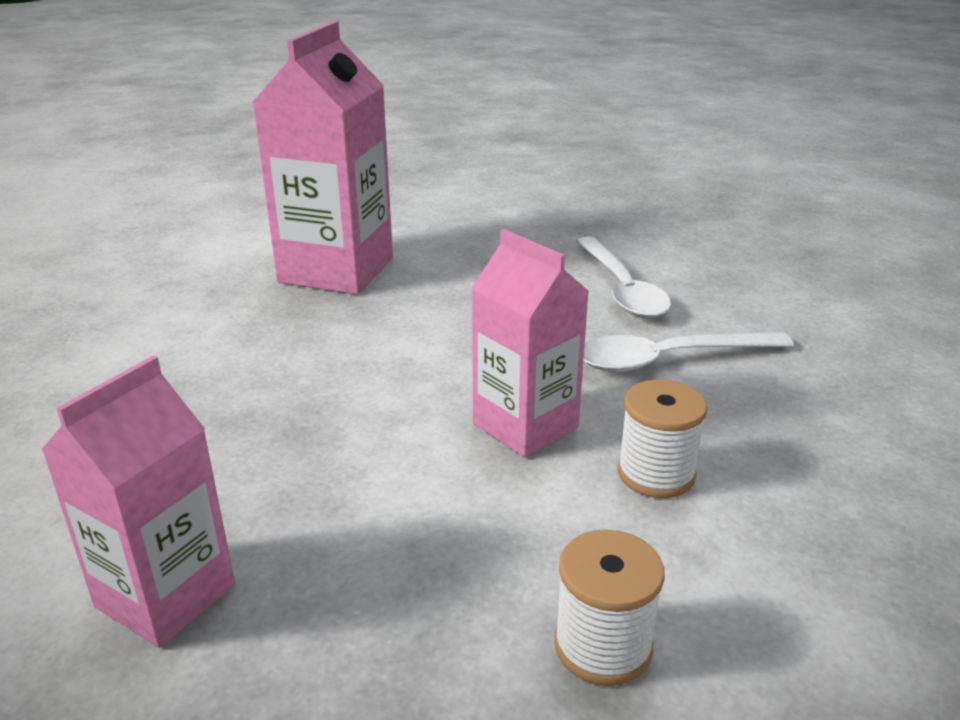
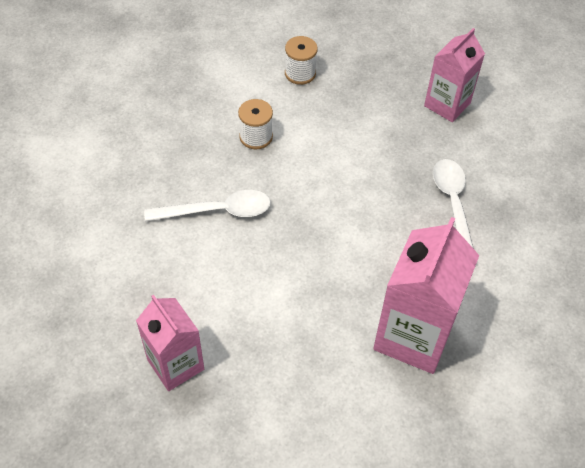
camera: 175 degrees left, 25 degrees up
(525, 425) = (306, 170): pink carton -> pink carton (175, 364)
(622, 289) = (217, 287): white spoon -> white spoon (453, 206)

